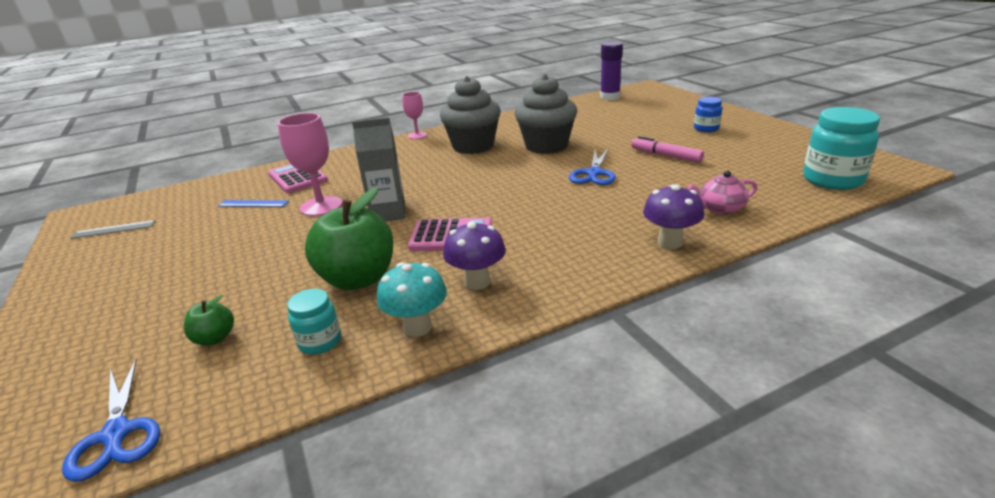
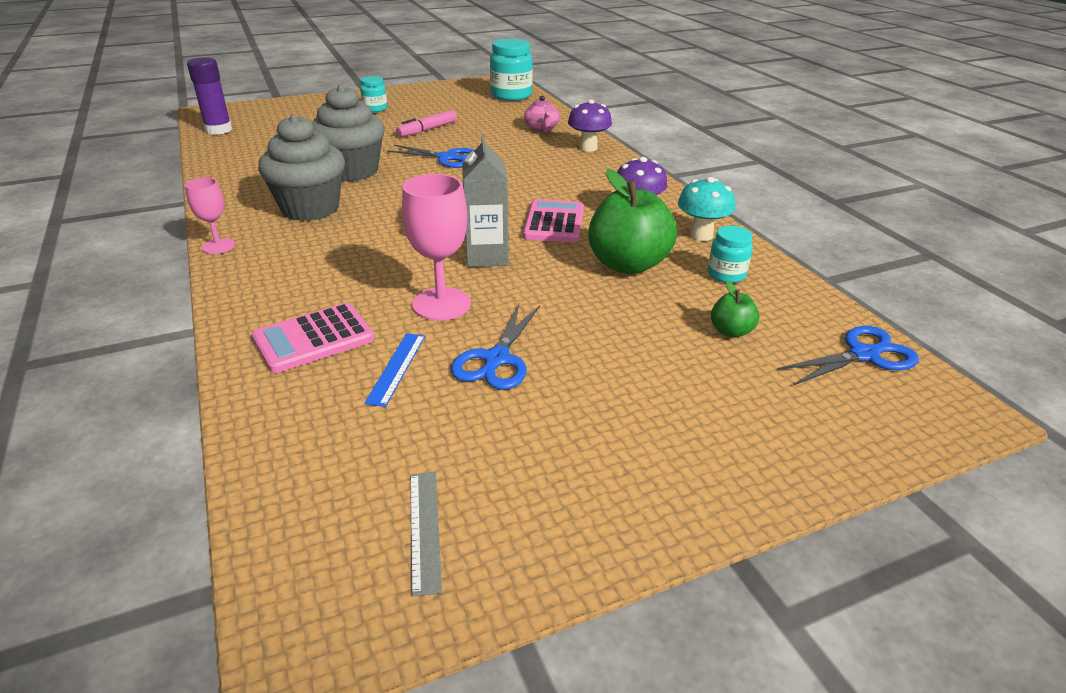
camera: 90 degrees left, 5 degrees up
(242, 232) = (496, 359): none -> blue scissors
(706, 129) = (375, 109): blue jar -> turquoise jar

